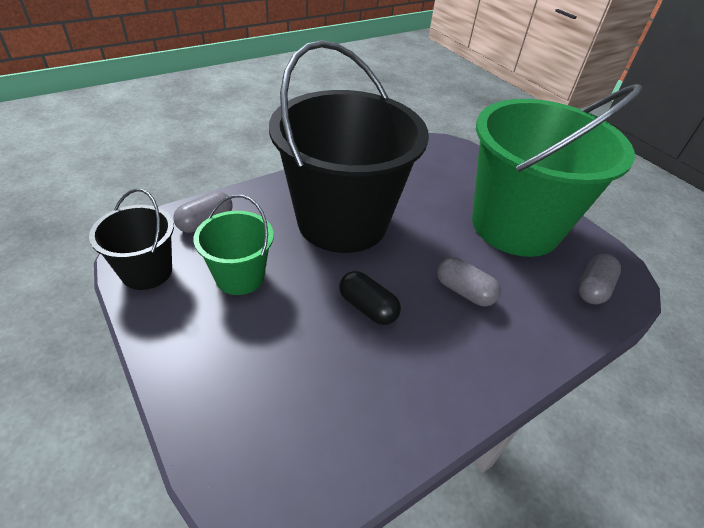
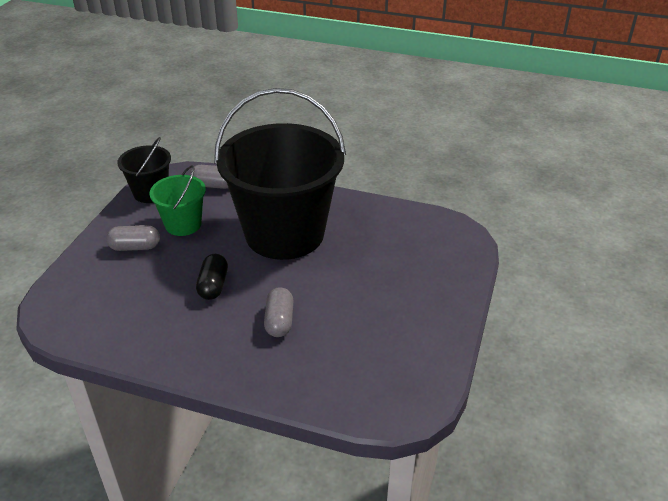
camera: 55 degrees right, 5 degrees down
(515, 226) = (395, 317): green bucket -> none
(592, 288) = (367, 390): grey capsule -> grey capsule (135, 247)

